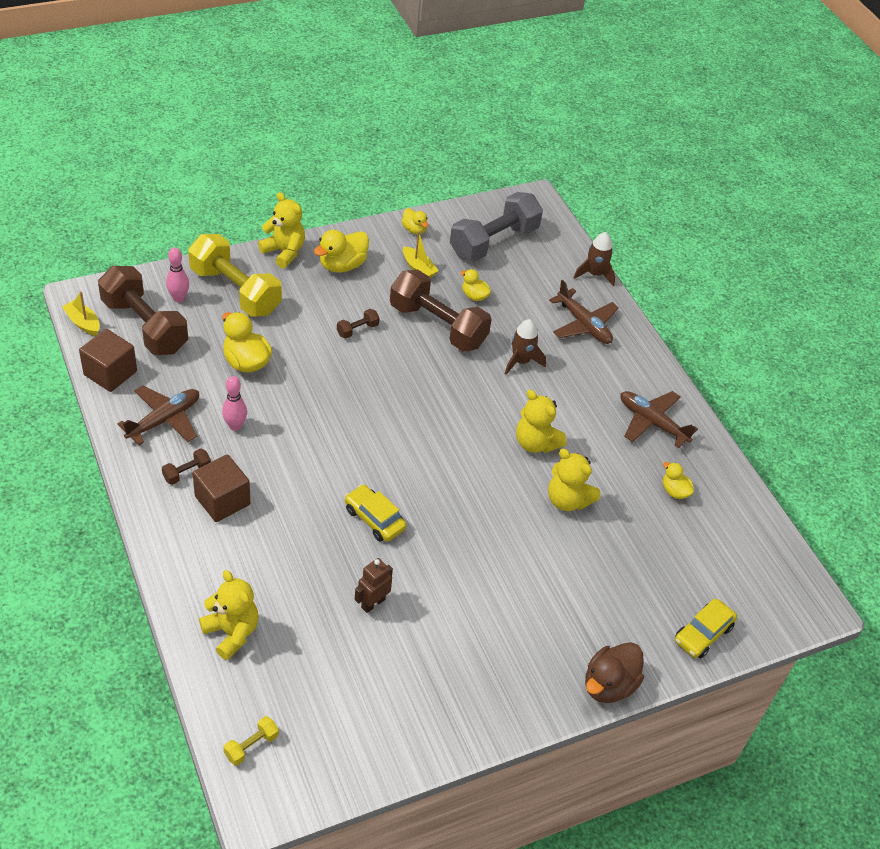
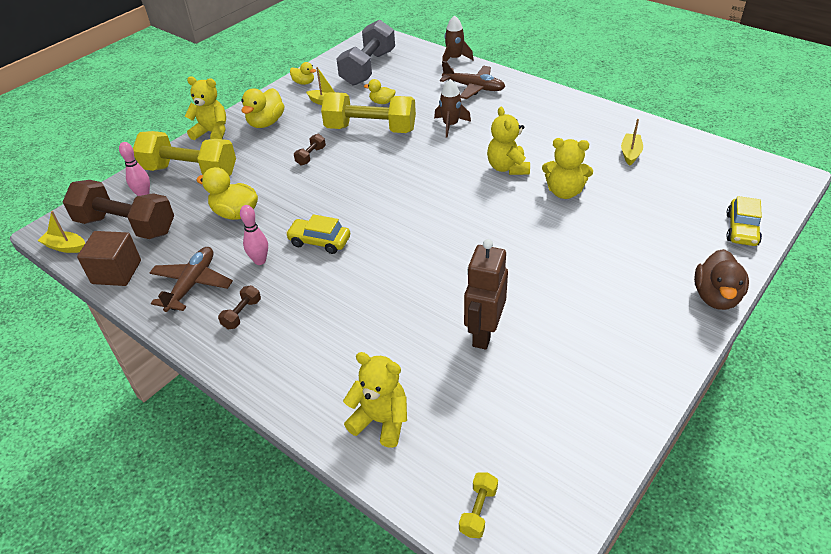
camera: 20 degrees left, 5 degrees down
(222, 500) = (290, 320): brown cube -> none
(373, 603) = (483, 333): brown robot -> brown robot, size x1.63
(374, 519) = (431, 272): yellow car -> yellow car (319, 241)
(438, 326) = (370, 129): brown dumbbell -> yellow dumbbell
(535, 443) = (507, 168): yellow teddy bear -> yellow teddy bear turned 60 degrees clockwise
(652, 422) = (574, 122): brown plane -> none
(674, 491) = (630, 153): yellow duck -> yellow boat

